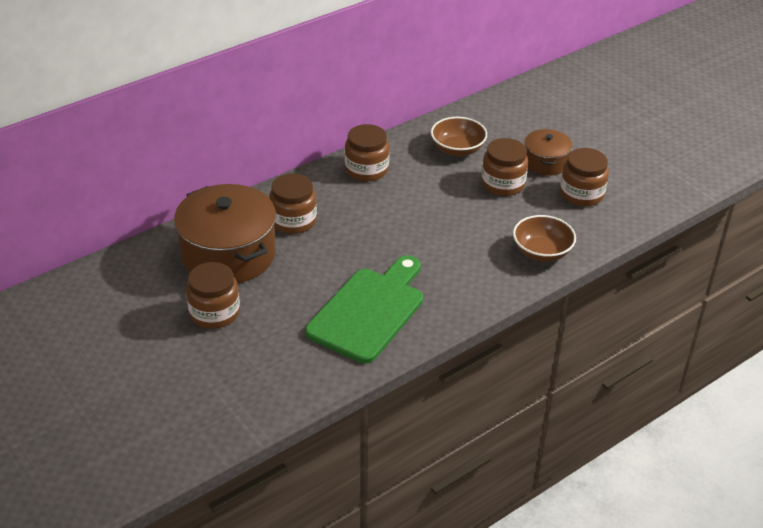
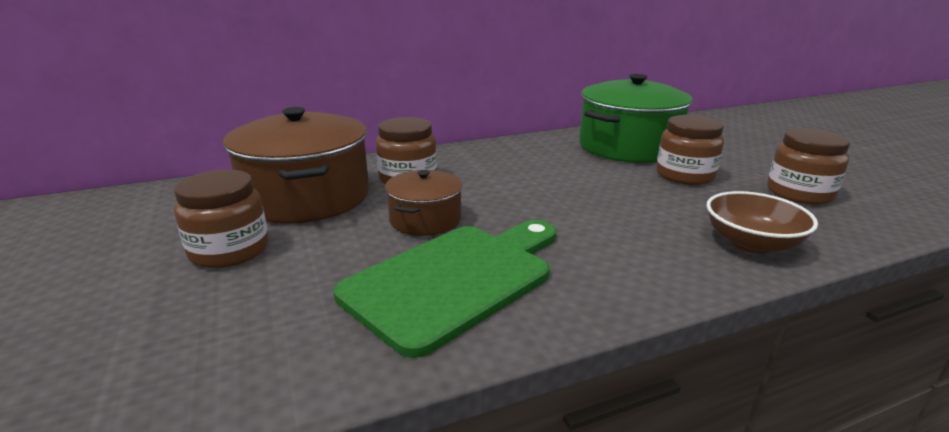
camera: 15 degrees right, 15 degrees down
(366, 170) = (516, 151): brown jar -> none
(457, 149) = (628, 147): brown bowl -> green pot
(545, 162) = (740, 164): brown pot -> brown pot (425, 219)

